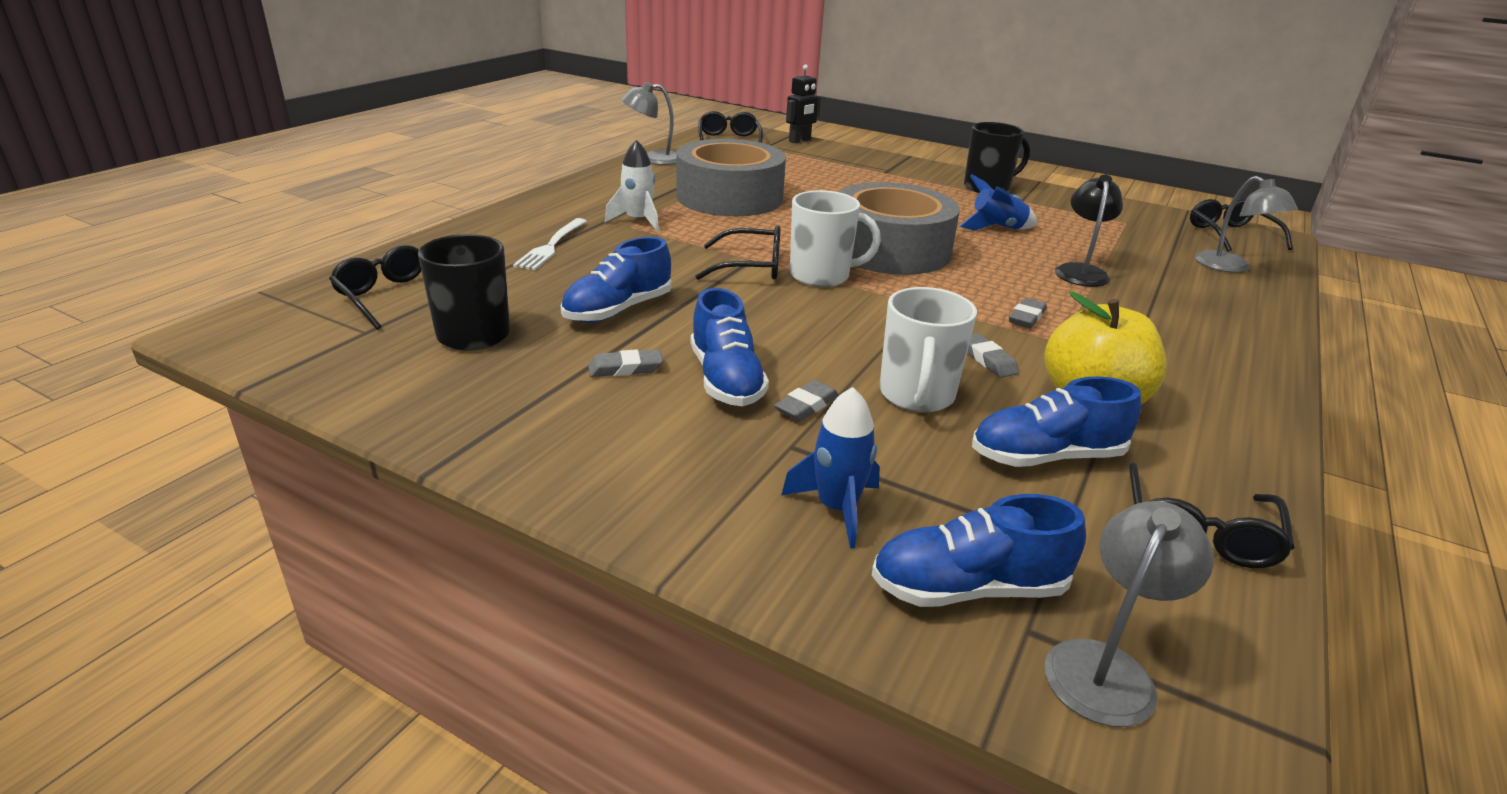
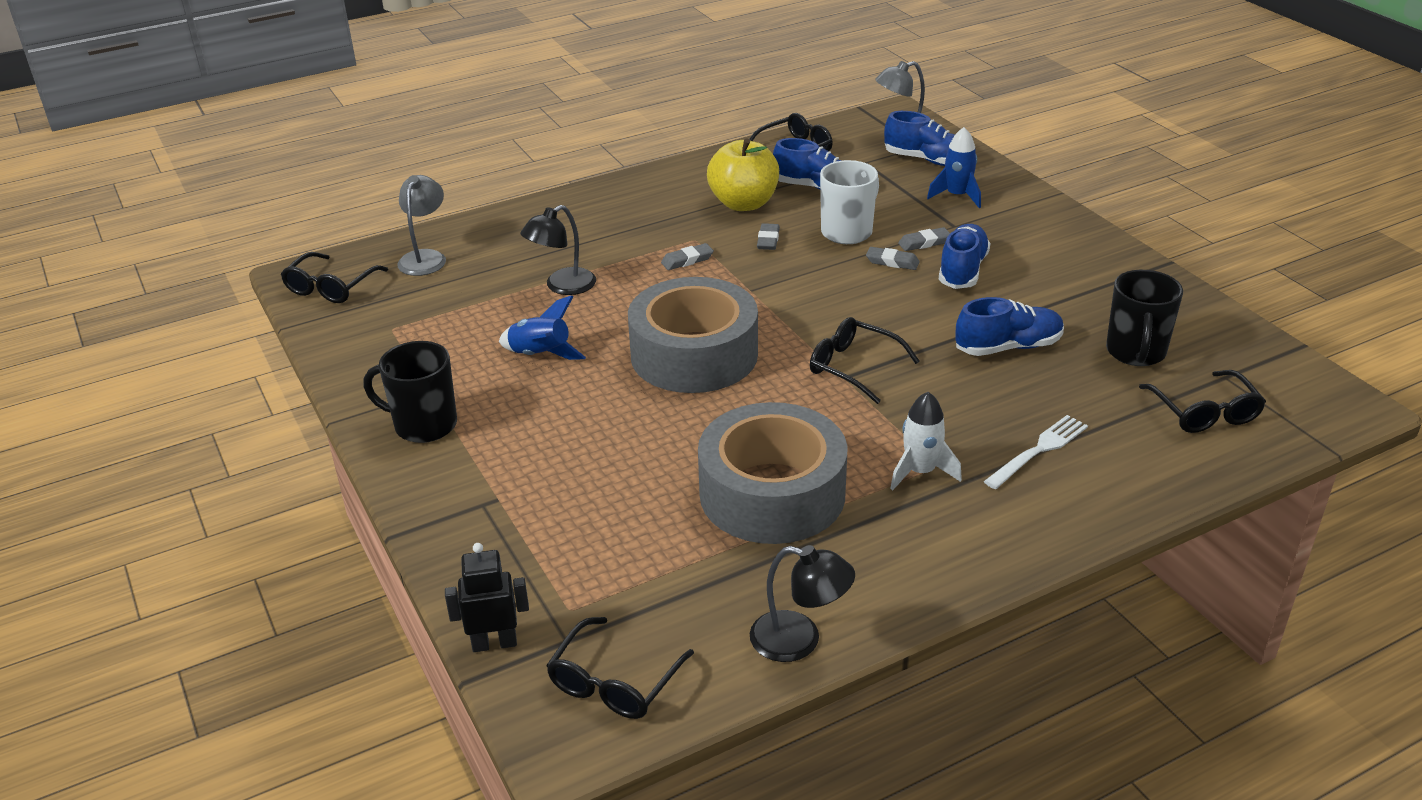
camera: 145 degrees left, 5 degrees up
(625, 368) = (1027, 295): grey eraser -> grey eraser (892, 262)
(653, 159) = (799, 640): grey lamp -> black lamp
(821, 276) = (799, 340): white mug -> none

